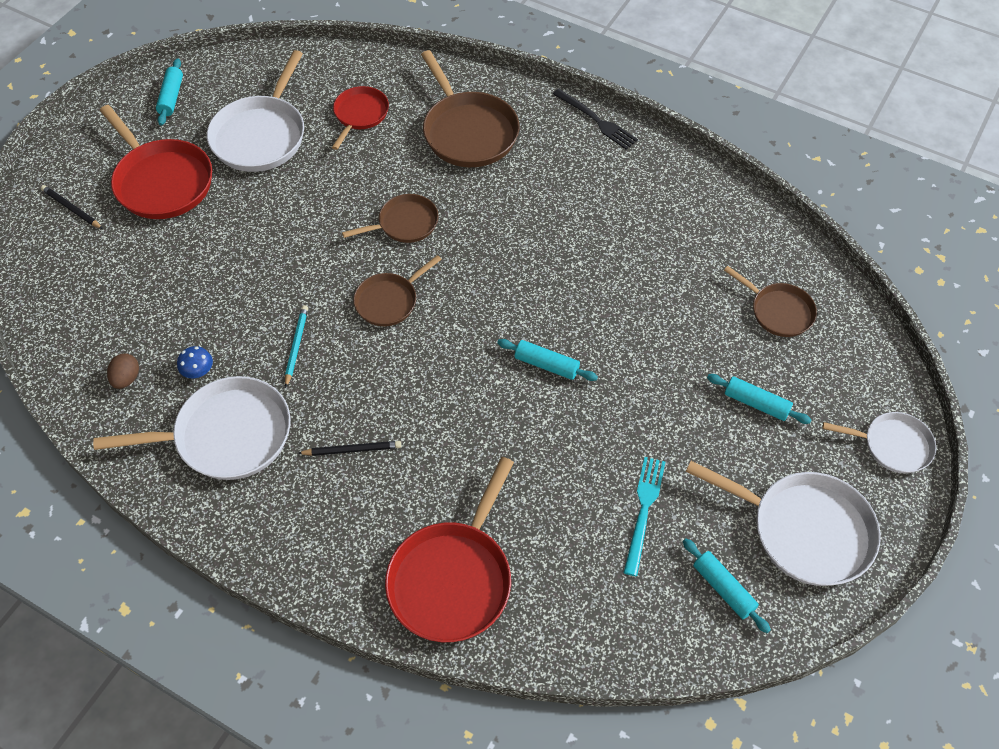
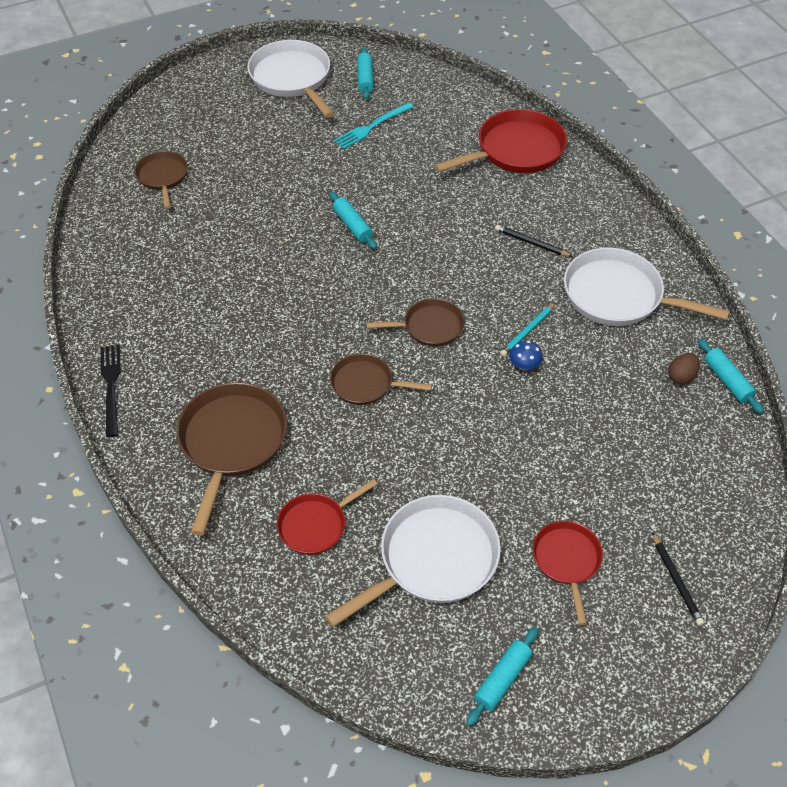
camera: 145 degrees left, 5 degrees down
(162, 181) = (567, 561): red pan -> red pan, size x0.59
(198, 371) = (618, 352): blue mushroom -> blue mushroom (524, 365)
(756, 403) = (243, 140): turquoise rolling pin -> turquoise rolling pin (727, 380)
(892, 445) = (193, 86): white pan -> none

